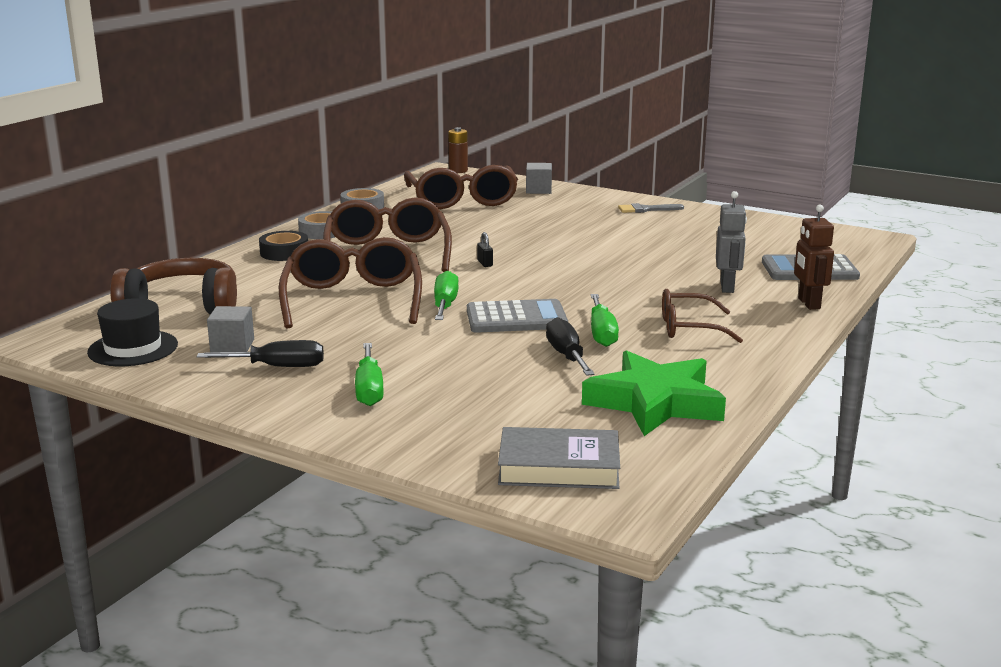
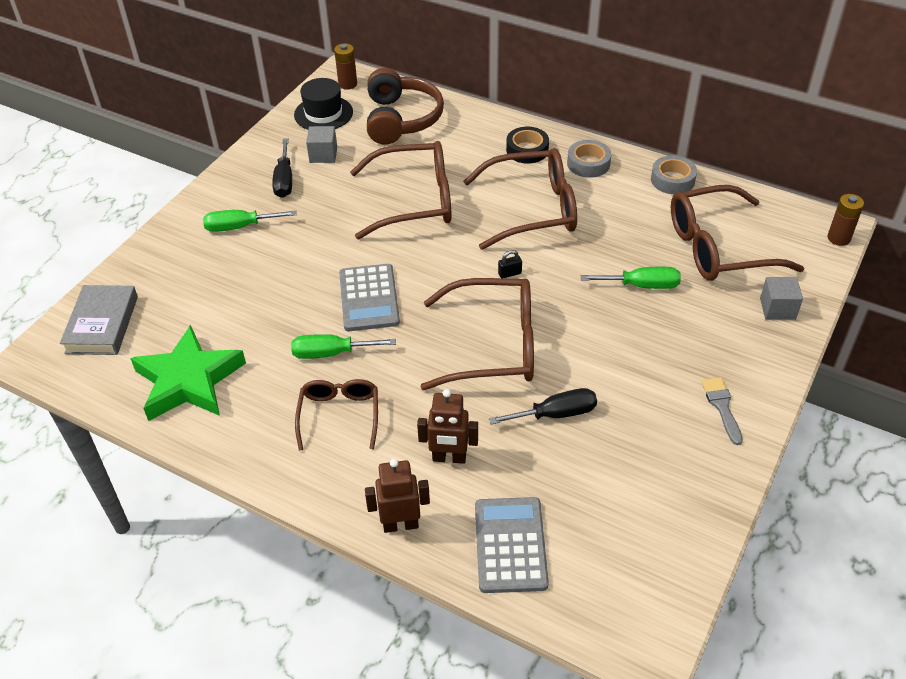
camera: 90 degrees right, 25 degrees up
(70, 336) = (348, 84): none -> brown battery
(445, 305) = (401, 254): green screwdriver -> green screwdriver (641, 285)
(566, 355) = (286, 330): black screwdriver -> black screwdriver (555, 414)
(585, 271) = (492, 345): none -> brown glasses
(727, 287) = (449, 458): grey robot -> brown robot

